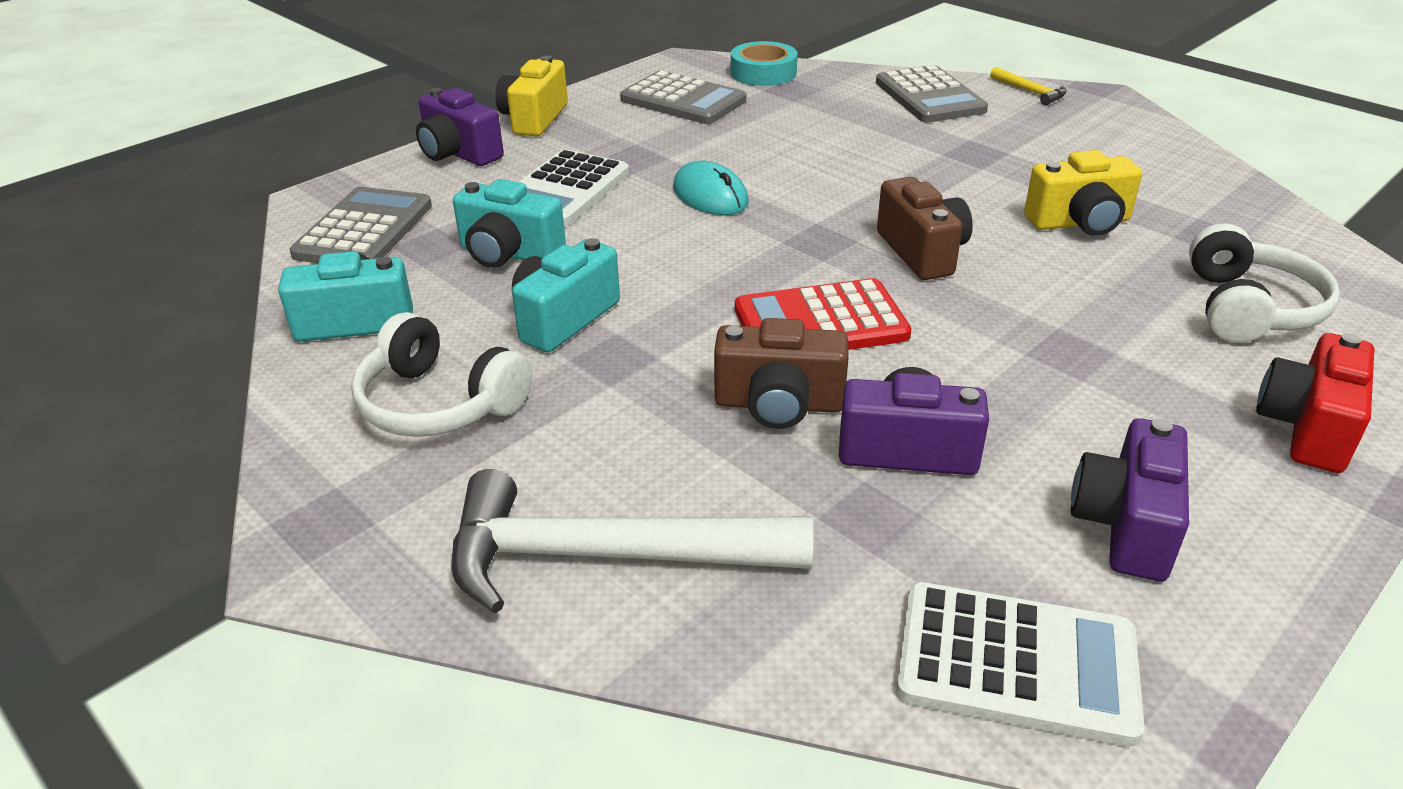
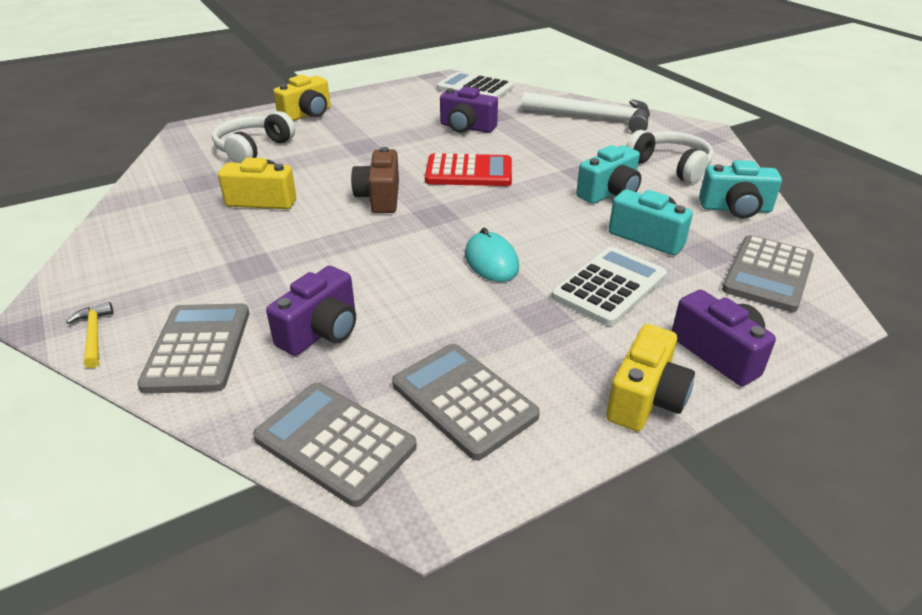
camera: 165 degrees left, 0 degrees up
(763, 73) = (335, 443): turquoise tape -> grey calculator
(778, 404) = (510, 146): brown camera -> none
(1125, 525) = (410, 104): purple camera -> purple camera (321, 331)
(1306, 427) = (307, 114): red camera -> yellow camera

